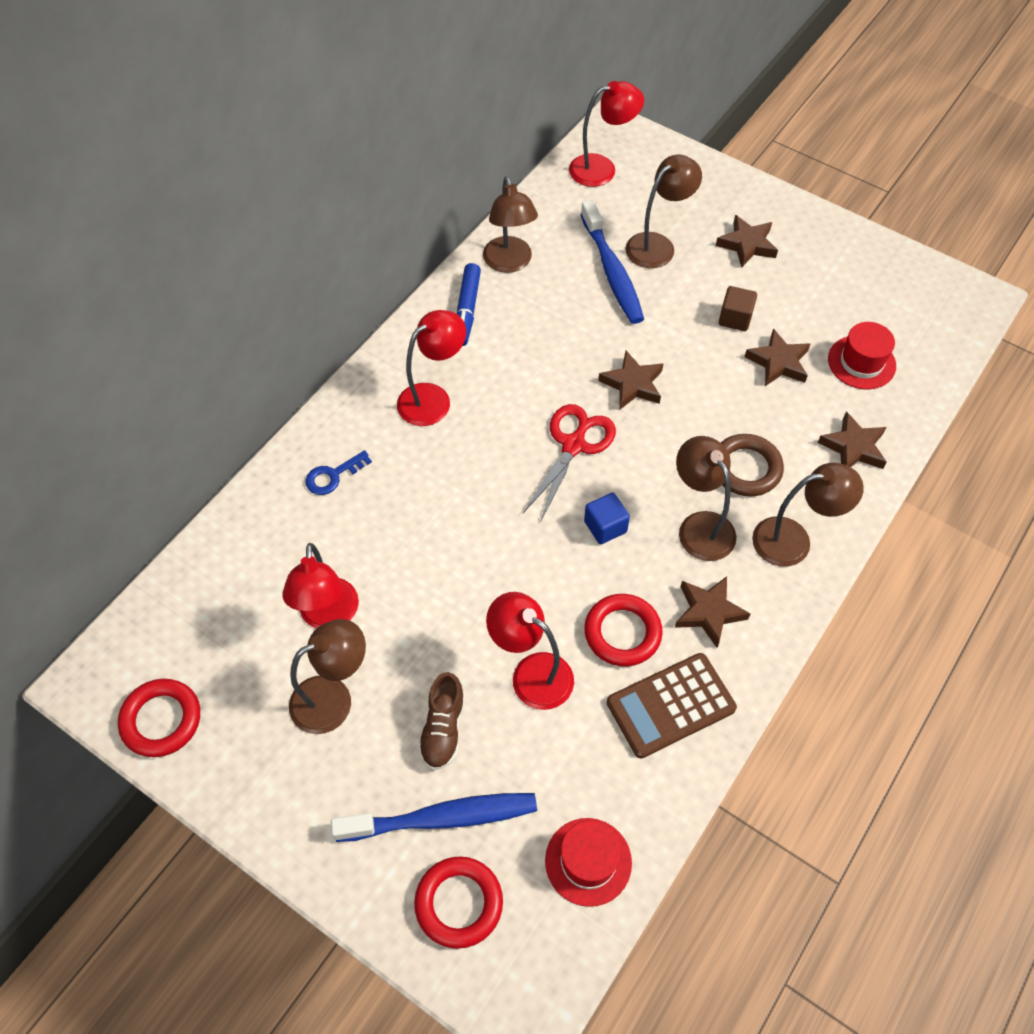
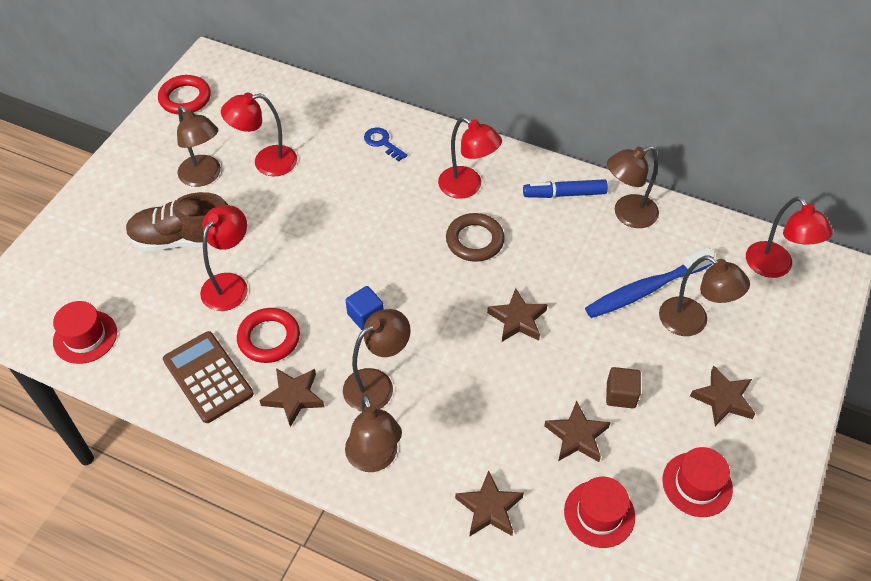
camera: 80 degrees right, 5 degrees down
(442, 818) = (119, 249): blue toothbrush -> none
(443, 729) = (183, 239): brown shoe -> brown shoe, size x1.63
(459, 903) = (60, 267): red ring -> none
(573, 445) = (442, 284): red scissors -> none
(746, 468) = (445, 416): brown ring -> brown ring (474, 240)
(834, 285) = (697, 484): none -> red hat

